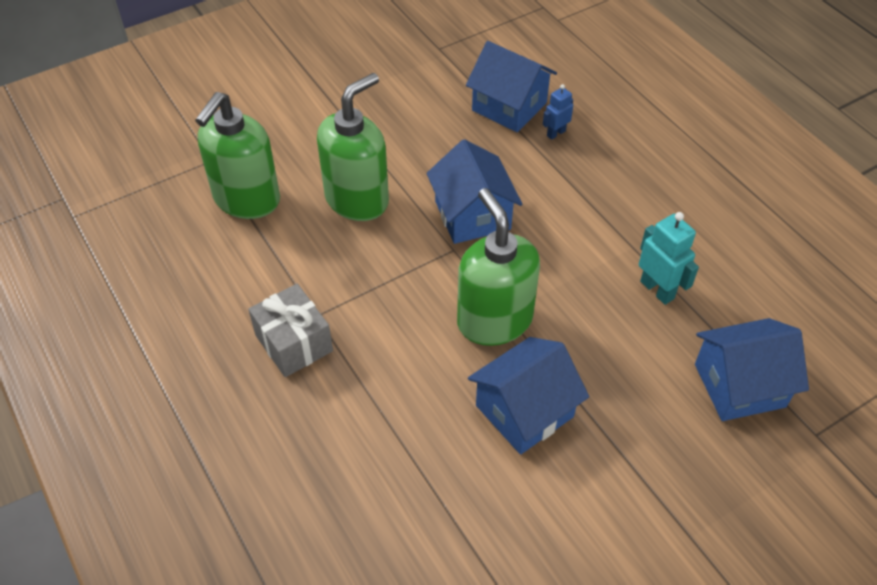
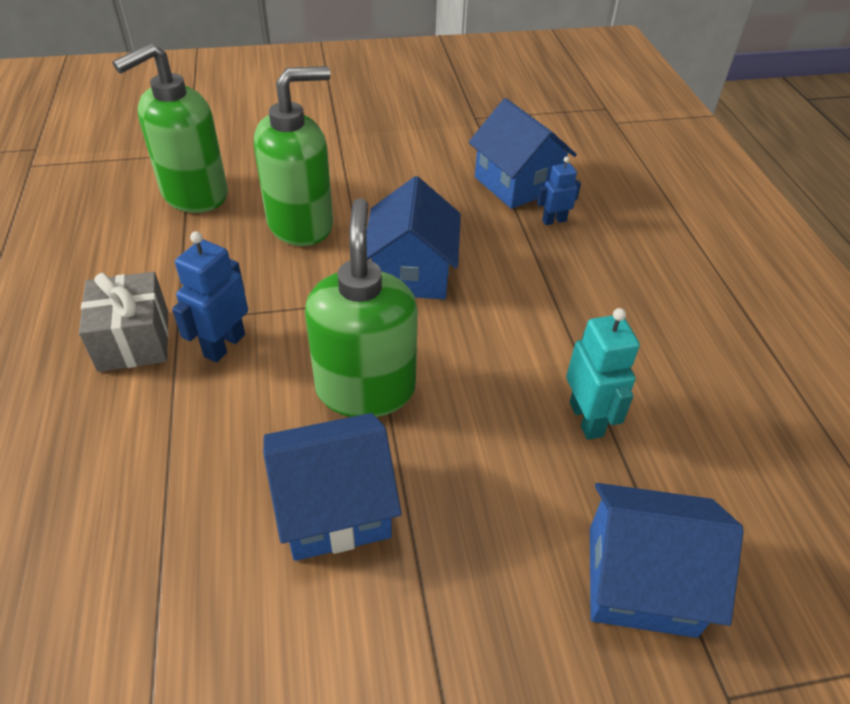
camera: 20 degrees right, 5 degrees down
(367, 323) = (224, 345): none -> blue robot

